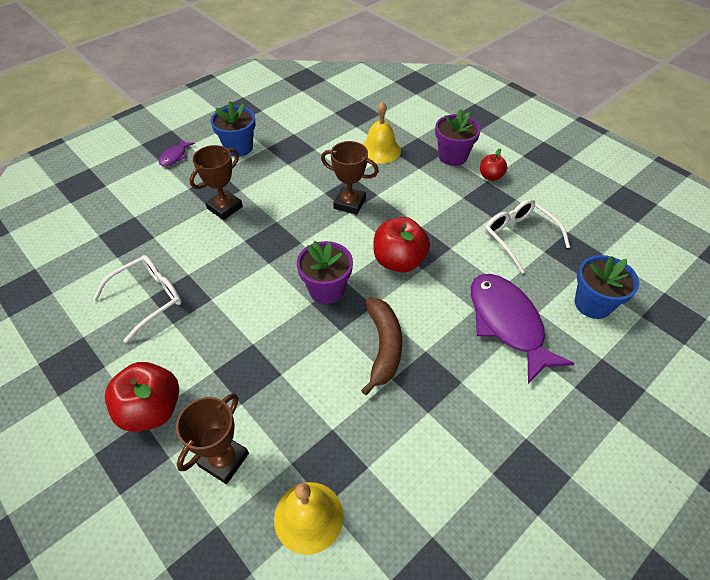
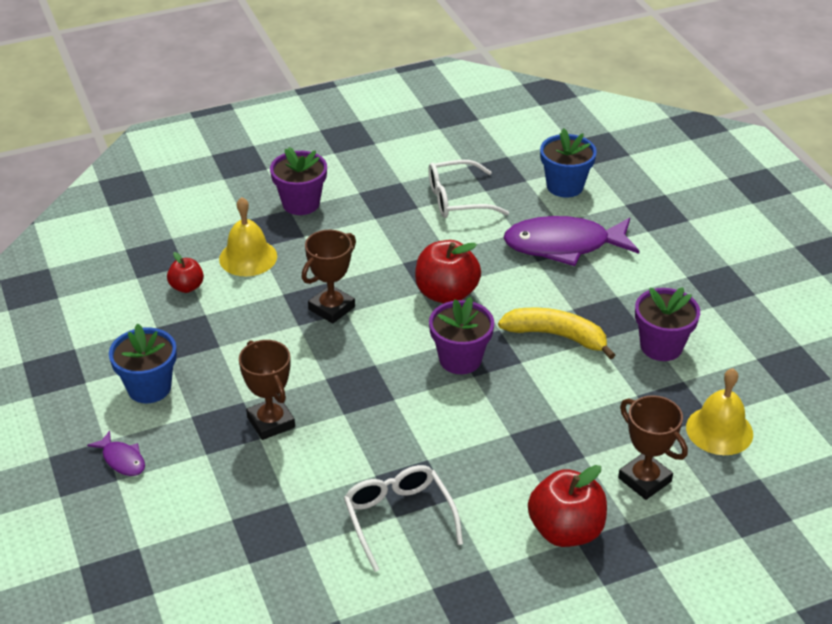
camera: 70 degrees left, 10 degrees down
(383, 347) = (556, 336): brown banana -> yellow banana
(408, 436) = (661, 346): none -> purple flower pot
(490, 176) = (354, 187): red apple -> red apple (187, 287)

